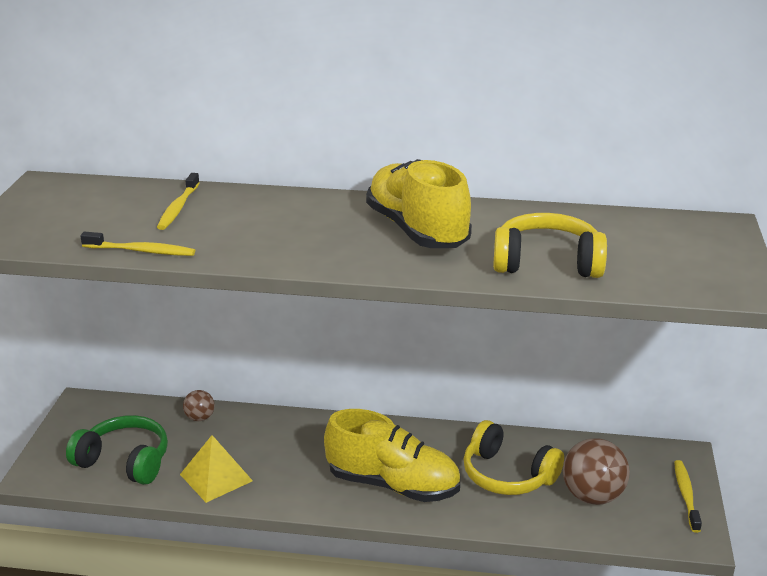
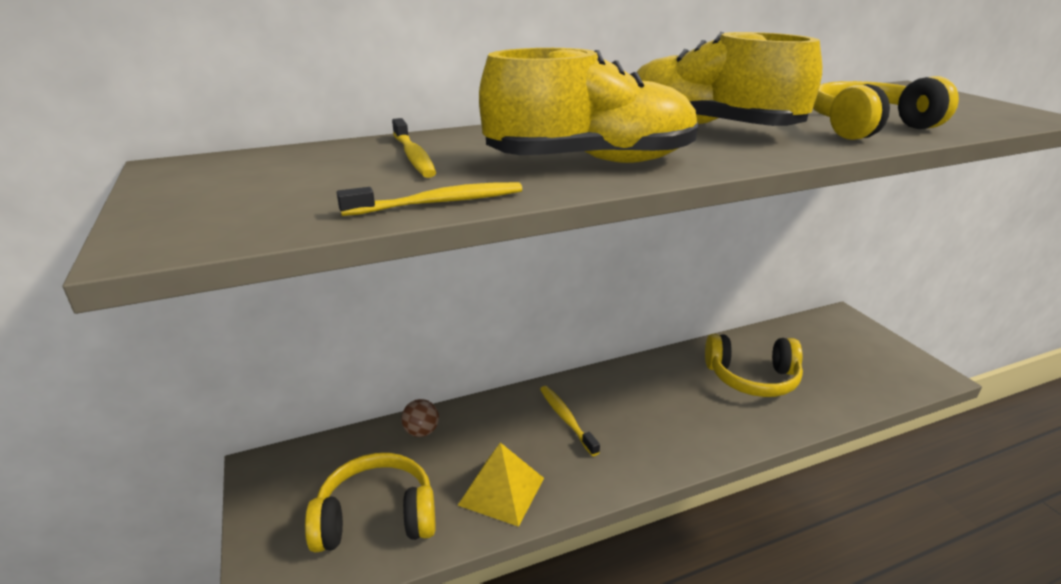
camera: 30 degrees left, 0 degrees up
(124, 461) = (376, 517): green headphones -> yellow headphones
(393, 485) = (676, 425): yellow shoe -> yellow shoe (591, 162)
(592, 496) = (830, 371): brown ball -> none
(686, 495) = (883, 345): yellow toothbrush -> yellow toothbrush (566, 419)

